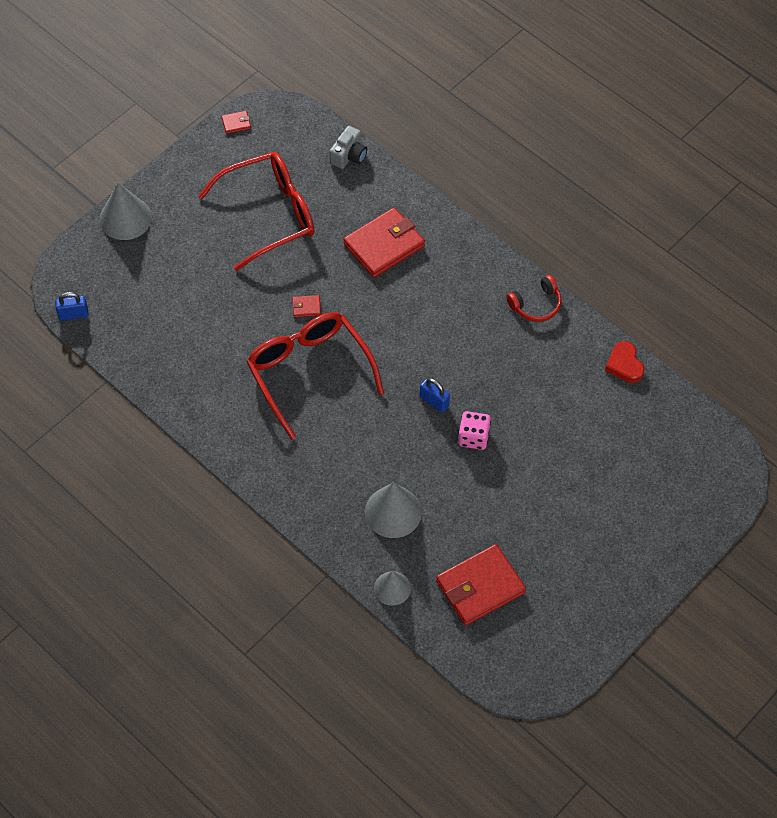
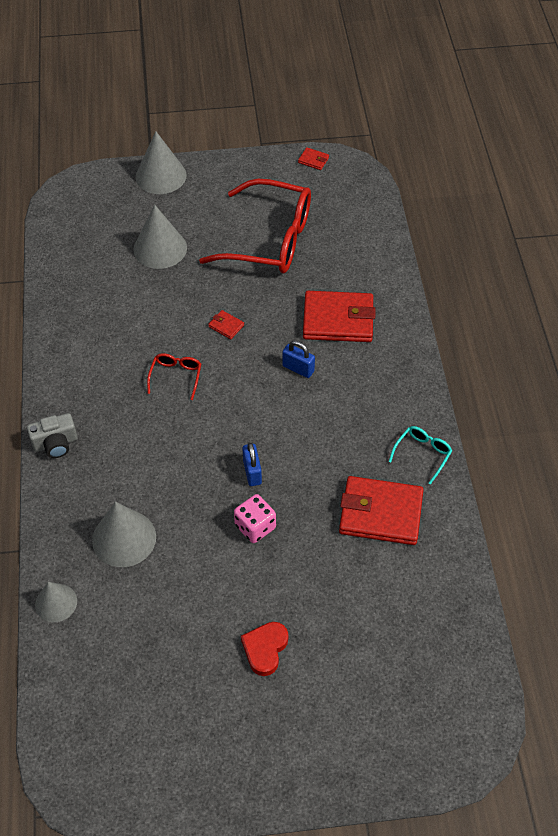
camera: 40 degrees right, 5 degrees down
(73, 314) = (52, 218): blue padlock -> blue padlock (298, 369)
(190, 280) = (160, 248): none -> grey cone
(309, 372) = (176, 376): red glasses -> red glasses, size x0.41
(349, 155) = (379, 235): grey camera -> grey camera (55, 443)
(480, 587) = (128, 662): red wallet -> red wallet (380, 513)
(536, 305) = (422, 454): red headphones -> turquoise glasses
(624, 365) = (455, 563): red heart -> red heart (265, 649)

